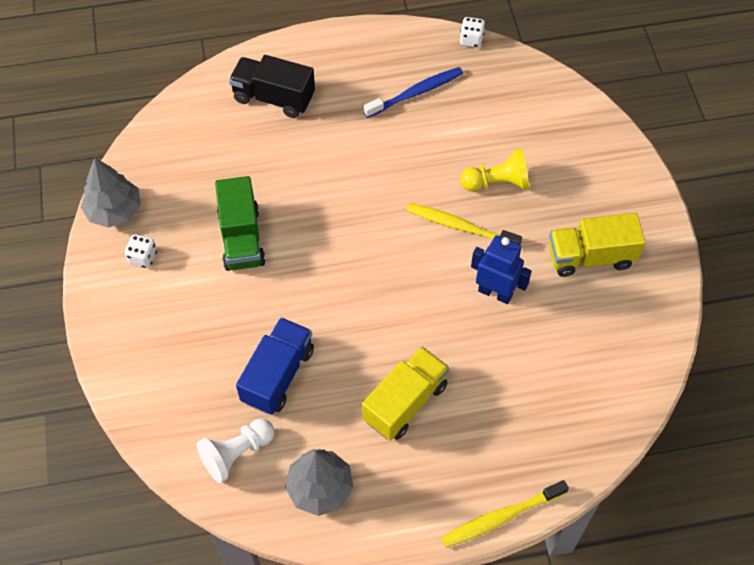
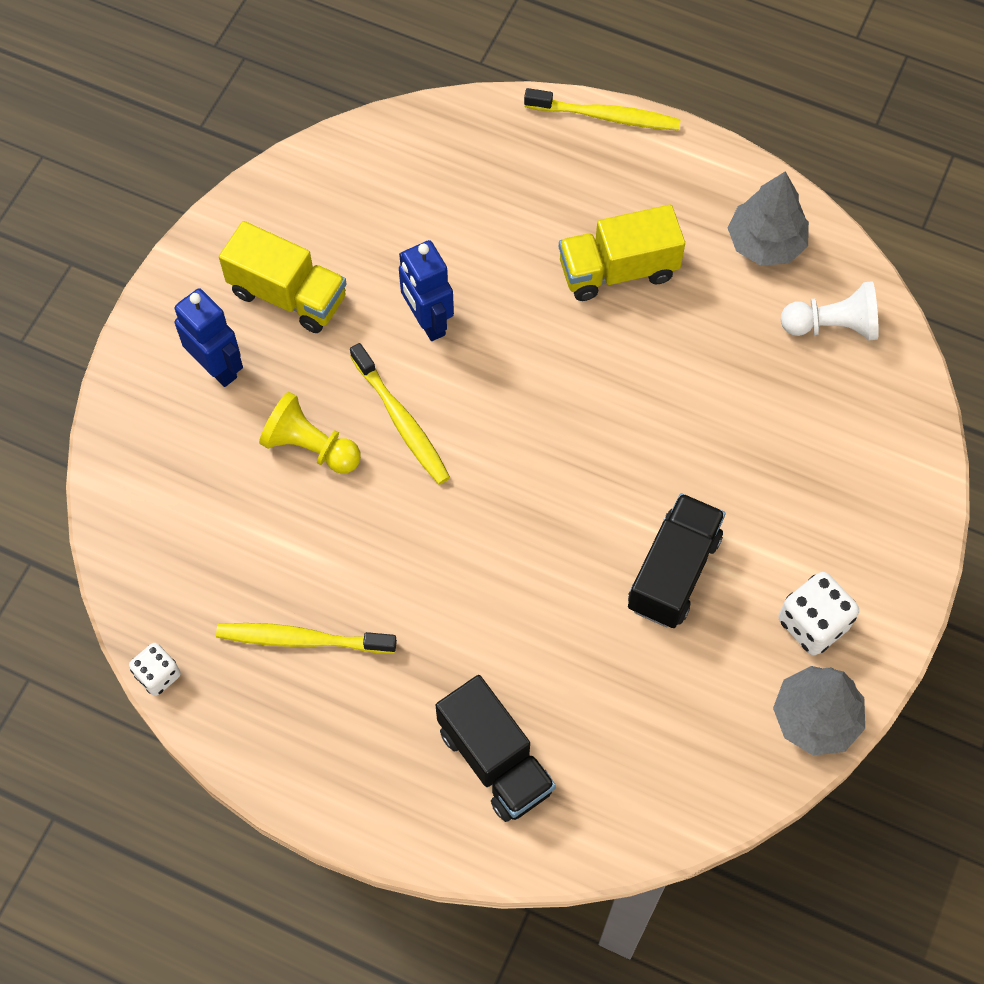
camera: 145 degrees left, 5 degrees up
(143, 257) = (813, 624): white dice -> white dice, size x1.57
(241, 238) = (673, 572): green truck -> black truck
(278, 375) = (736, 380): blue truck -> none
(416, 93) = (302, 639): blue toothbrush -> yellow toothbrush
(588, 192) = (217, 367): none -> blue robot

